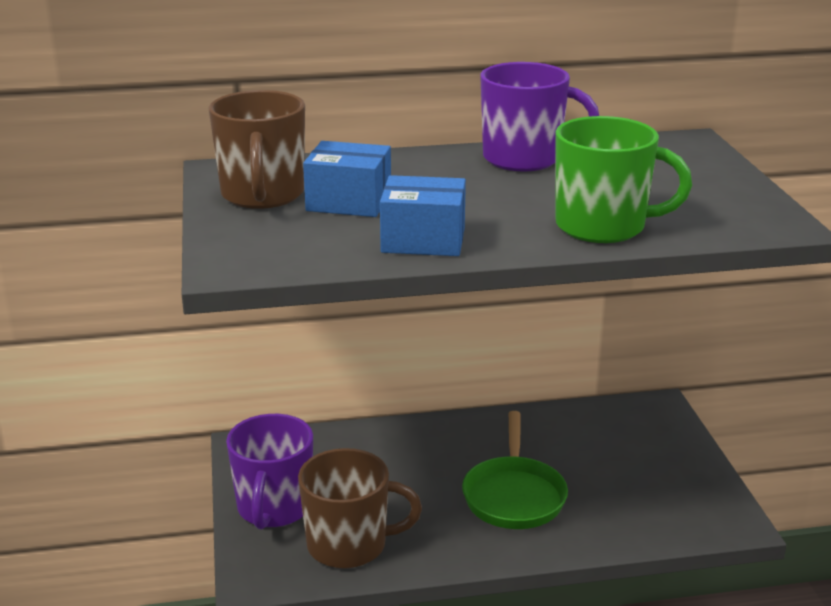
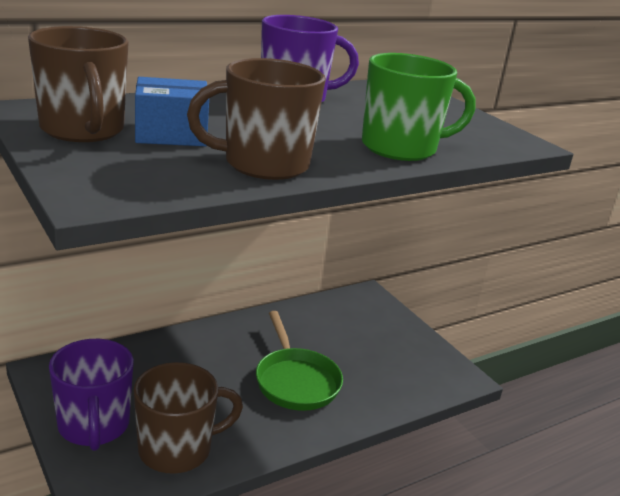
camera: 25 degrees left, 0 degrees up
(423, 240) = (264, 164): blue box -> brown mug

